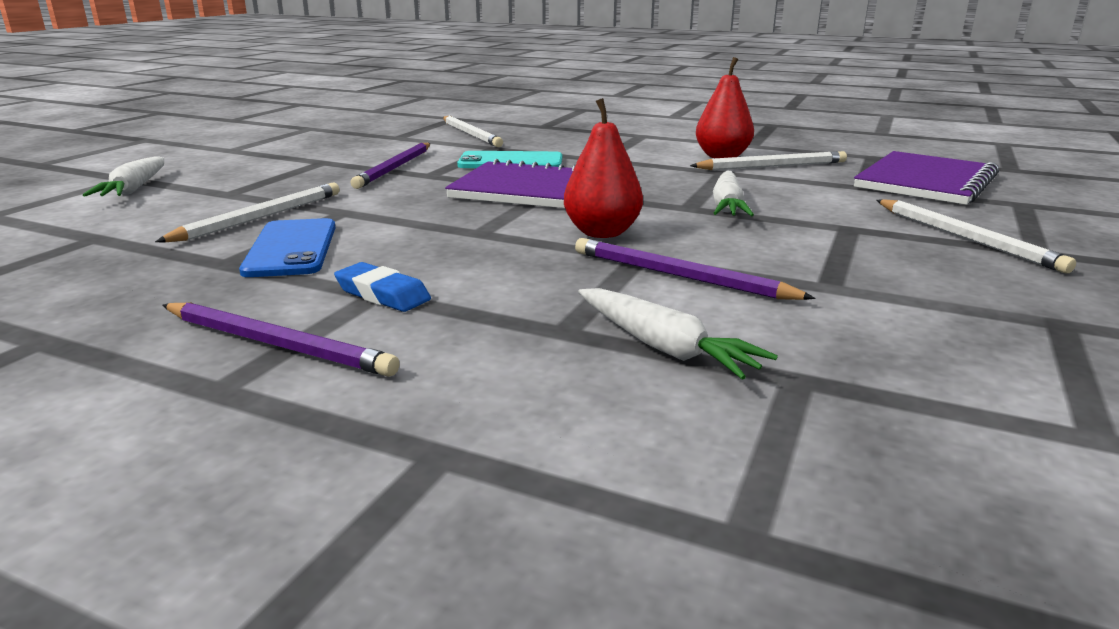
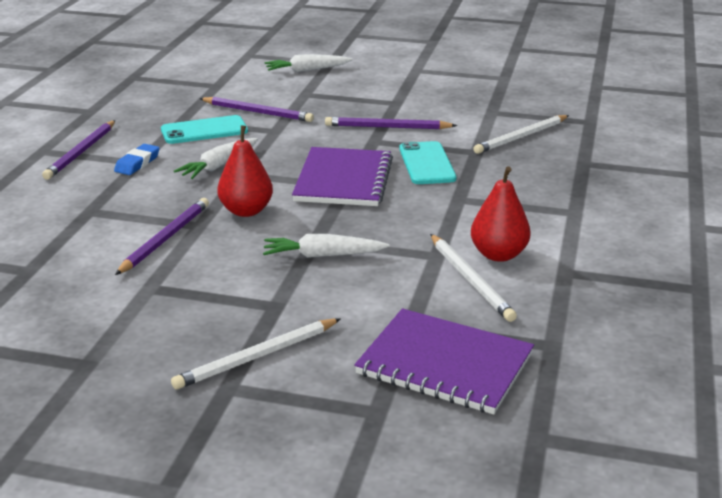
camera: 80 degrees right, 5 degrees up
(260, 217) = (257, 112): white pencil -> purple pencil
(292, 248) = (204, 131): blue phone -> turquoise phone
(664, 347) = (66, 236): white carrot -> white carrot (219, 166)

